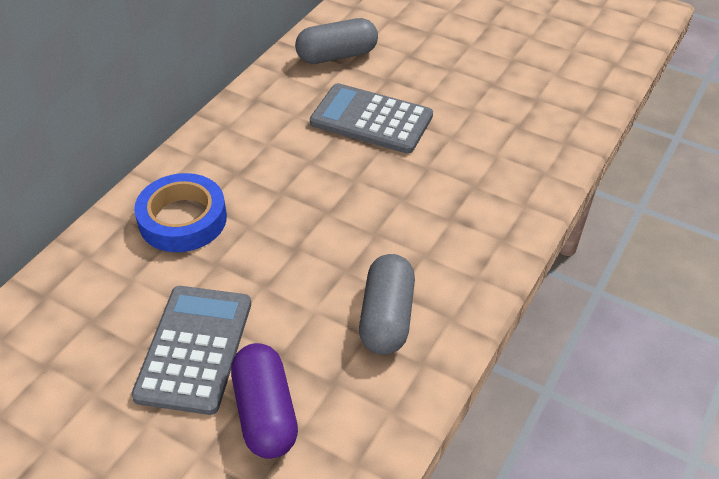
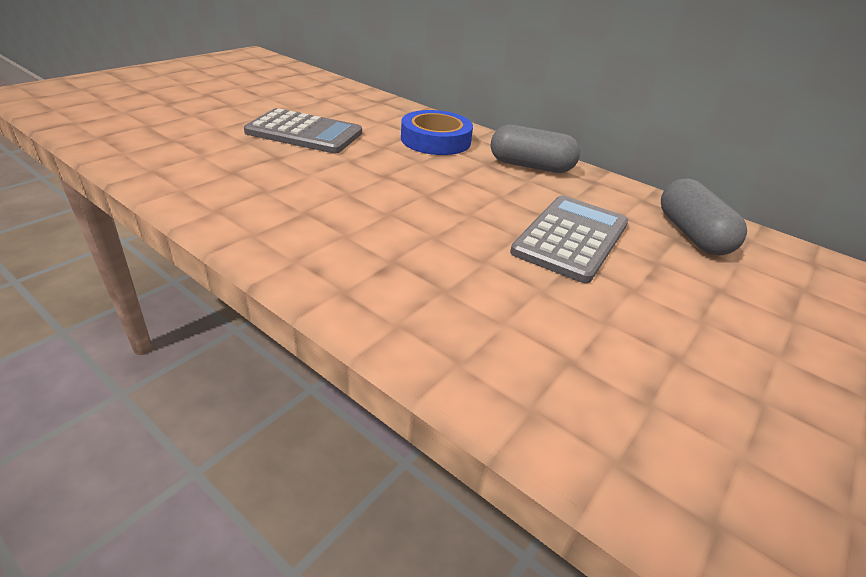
camera: 95 degrees right, 10 degrees down
(265, 412) = (229, 147): purple capsule -> none
(387, 317) = (279, 202): grey capsule -> grey capsule (531, 166)

